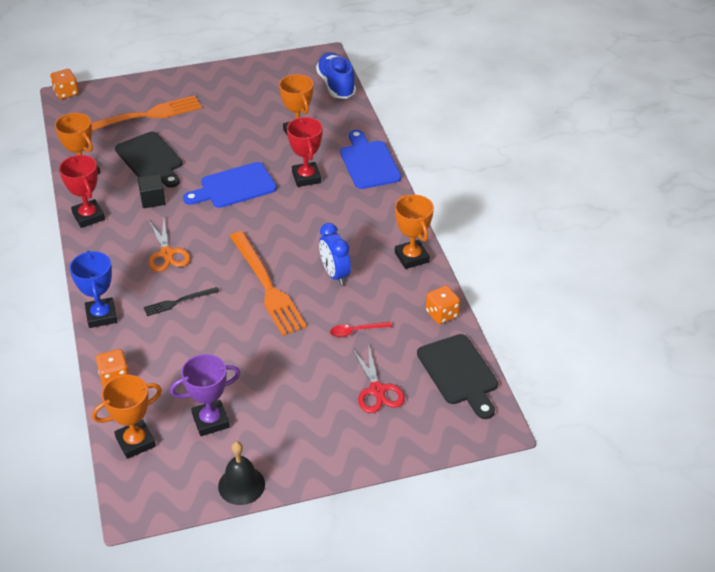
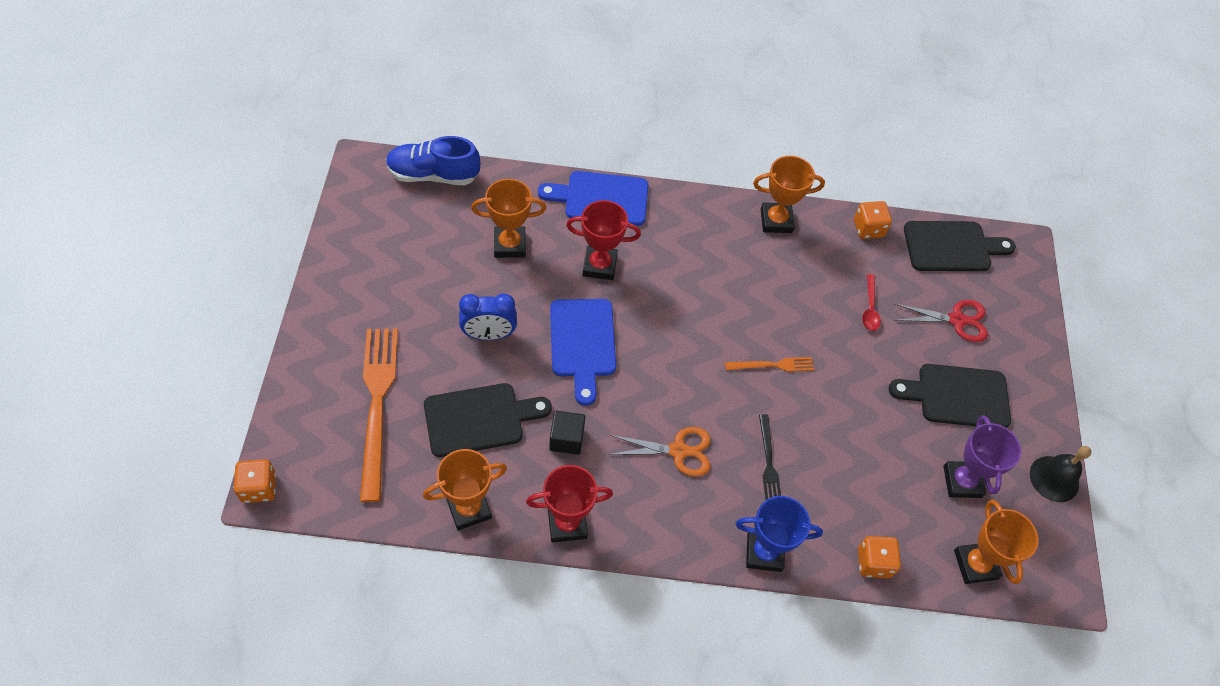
camera: 75 degrees left, 15 degrees up
(267, 286) = (773, 365): orange fork -> orange fork, size x0.49
(296, 404) = (957, 396): none -> black cutting board
(335, 274) = (777, 296): blue clock -> blue clock (489, 334)

